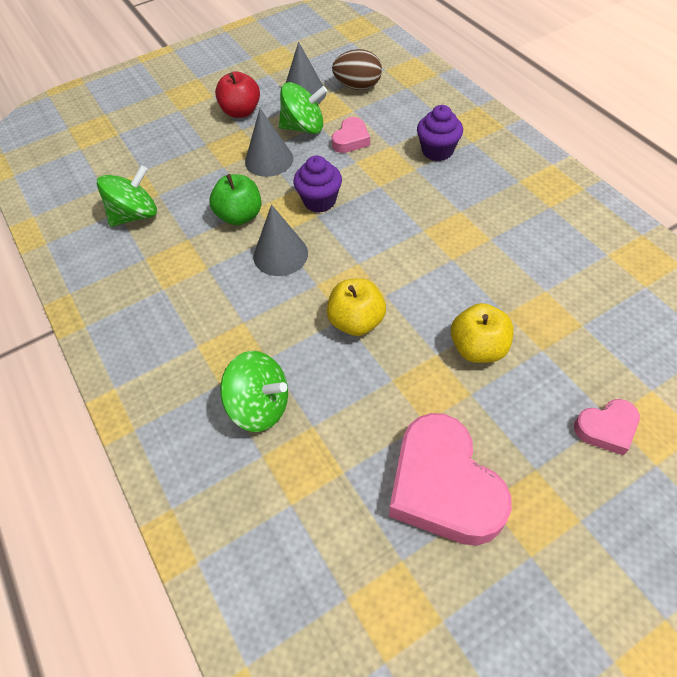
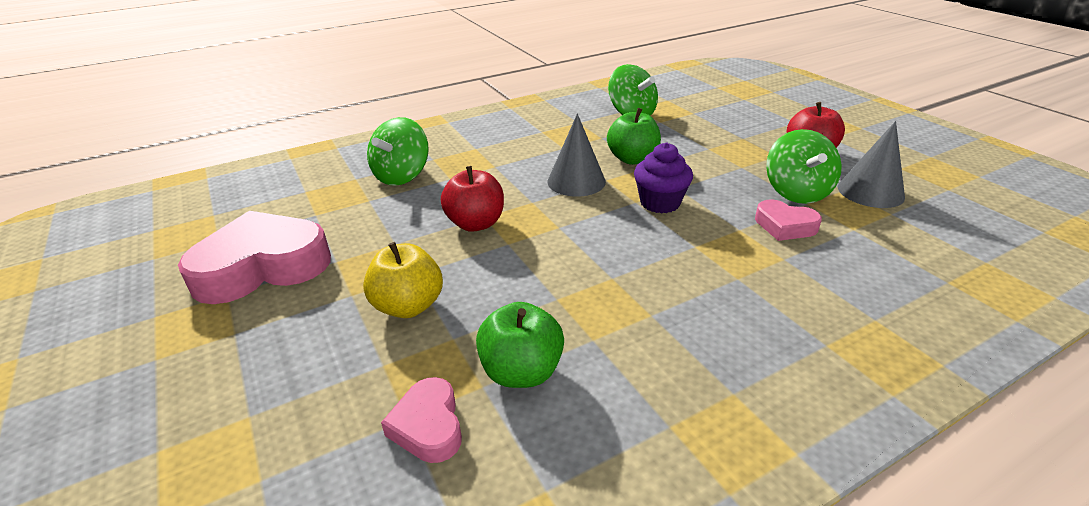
camera: 90 degrees right, 20 degrees down
(269, 160) = (726, 172): grey cone -> none
(356, 321) = (475, 223): yellow apple -> red apple
(358, 86) = (917, 234): brown egg -> none
(437, 151) = (786, 302): purple cupcake -> none
(528, 272) = (521, 371): none -> green apple
(606, 428) = (238, 407): pink heart -> pink heart (428, 426)

